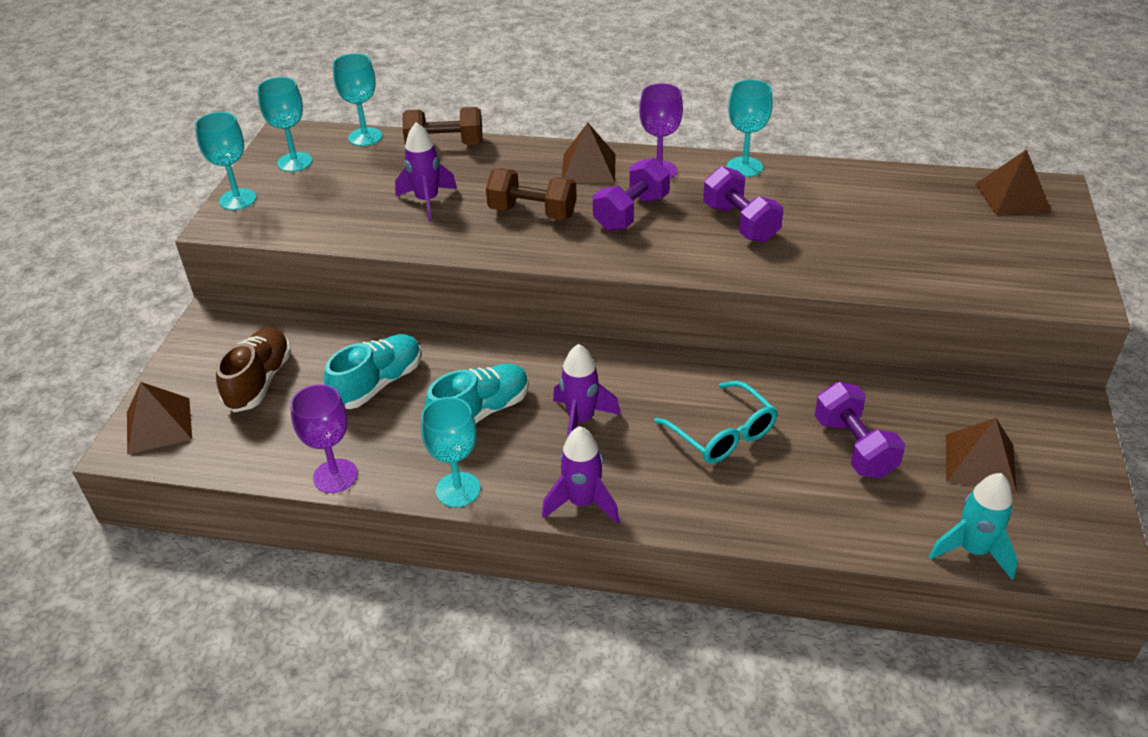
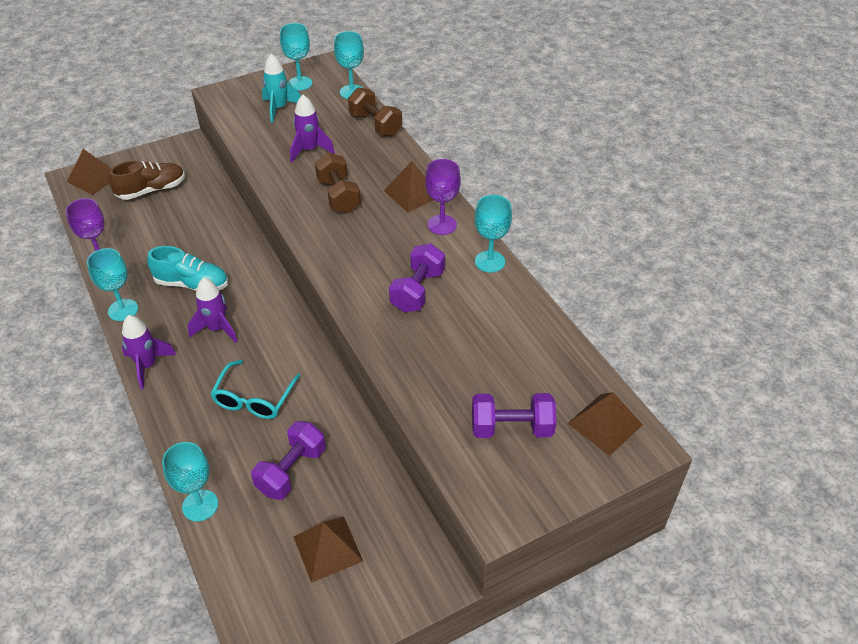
camera: 50 degrees right, 5 degrees up
(237, 199) = (245, 86): turquoise goblet -> turquoise goblet (200, 505)
(378, 384) = (184, 232): turquoise shoe -> none
(631, 213) = (379, 236): purple dumbbell -> purple dumbbell (511, 428)
(972, 550) = (234, 578): turquoise rocket -> turquoise rocket (279, 108)

